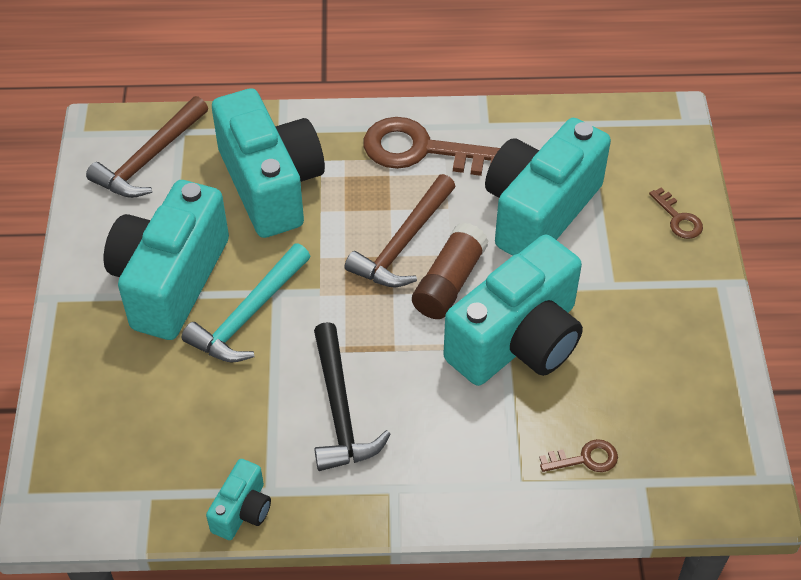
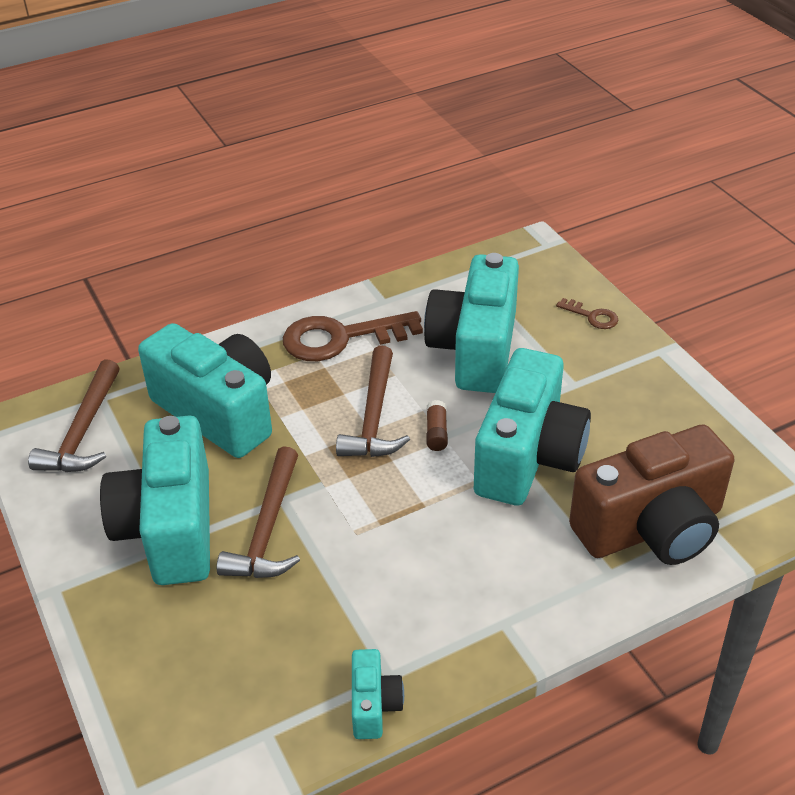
camera: 25 degrees left, 10 degrees down
(248, 315) = (267, 529): turquoise hammer -> brown hammer
(340, 411) = (409, 577): black hammer -> none
(449, 282) = (436, 432): brown glue stick -> brown glue stick, size x0.54
(584, 459) = (651, 528): brown key -> brown camera

